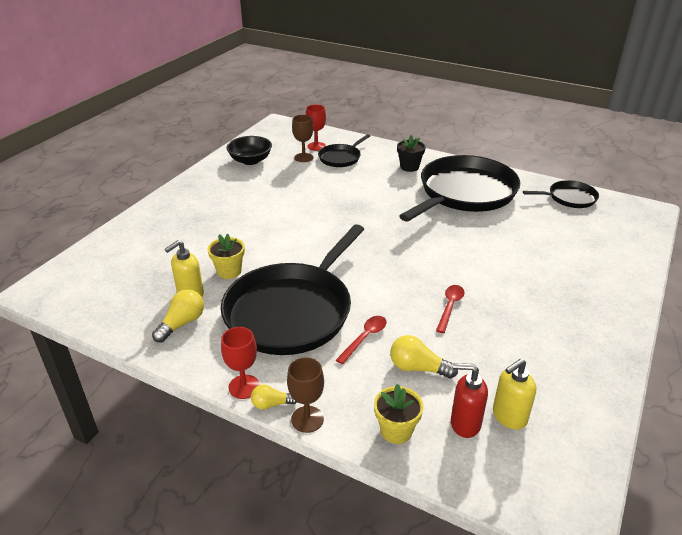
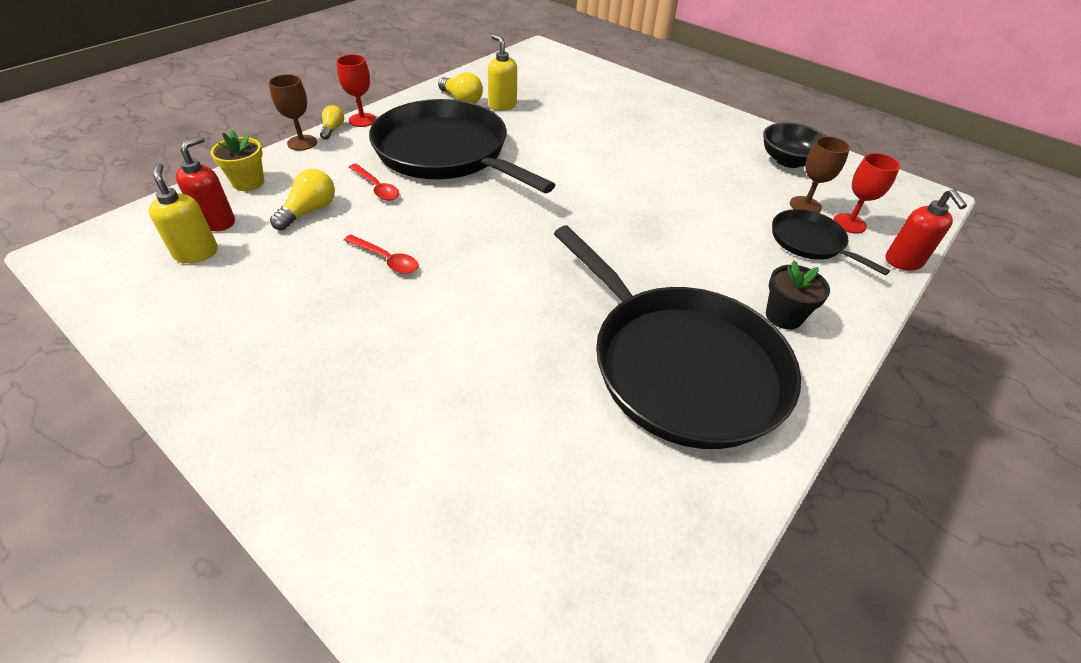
camera: 100 degrees right, 10 degrees up
(229, 271) = (530, 126): yellow flower pot -> none
(345, 135) = (903, 262): none -> red soap dispenser
(569, 198) = (641, 557): black pan -> none

